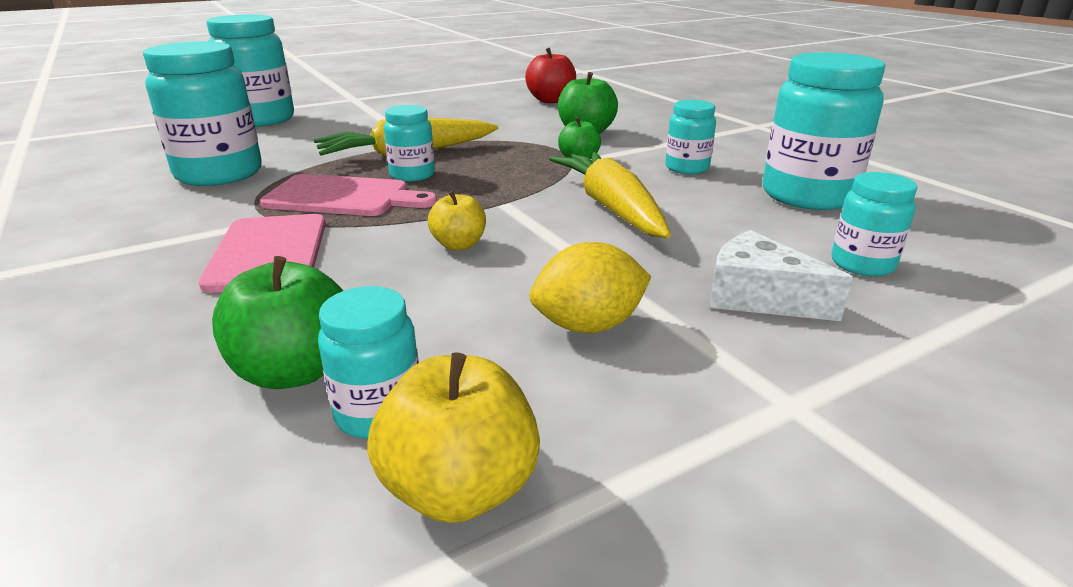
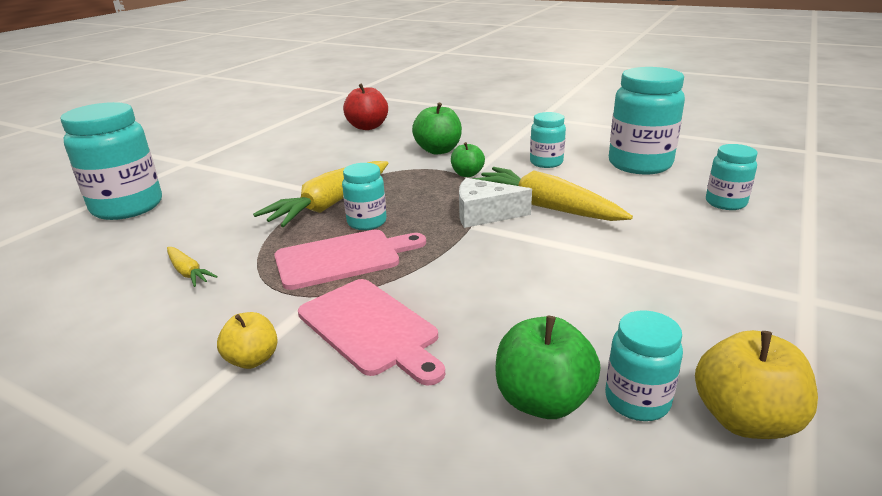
camera: 30 degrees left, 0 degrees up
(219, 174) = (188, 272): turquoise jar -> yellow carrot
(459, 245) = (495, 268): yellow apple -> yellow apple (252, 359)
(588, 326) = (656, 294): yellow lemon -> none
(758, 297) = (709, 241): white cheese -> white cheese (484, 214)

